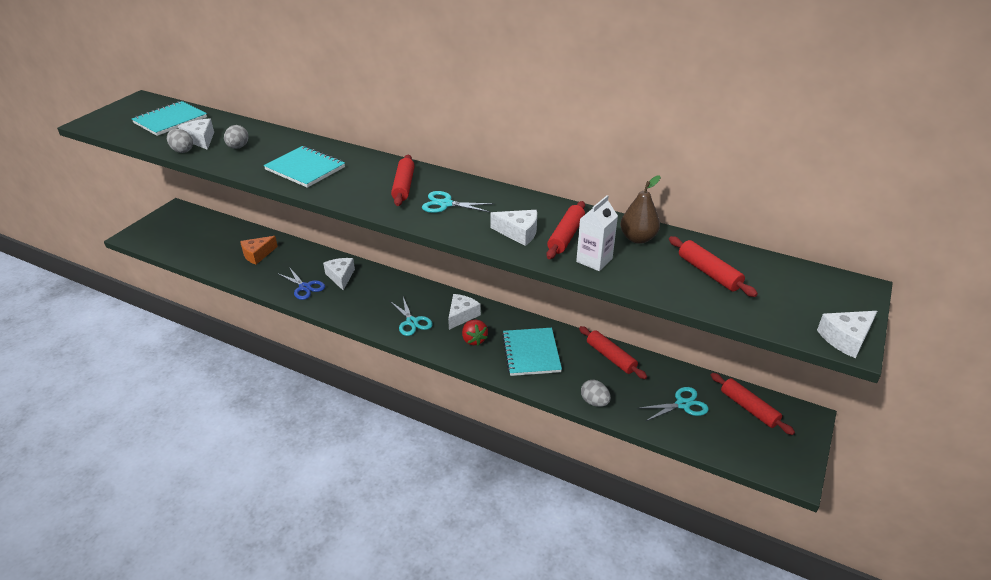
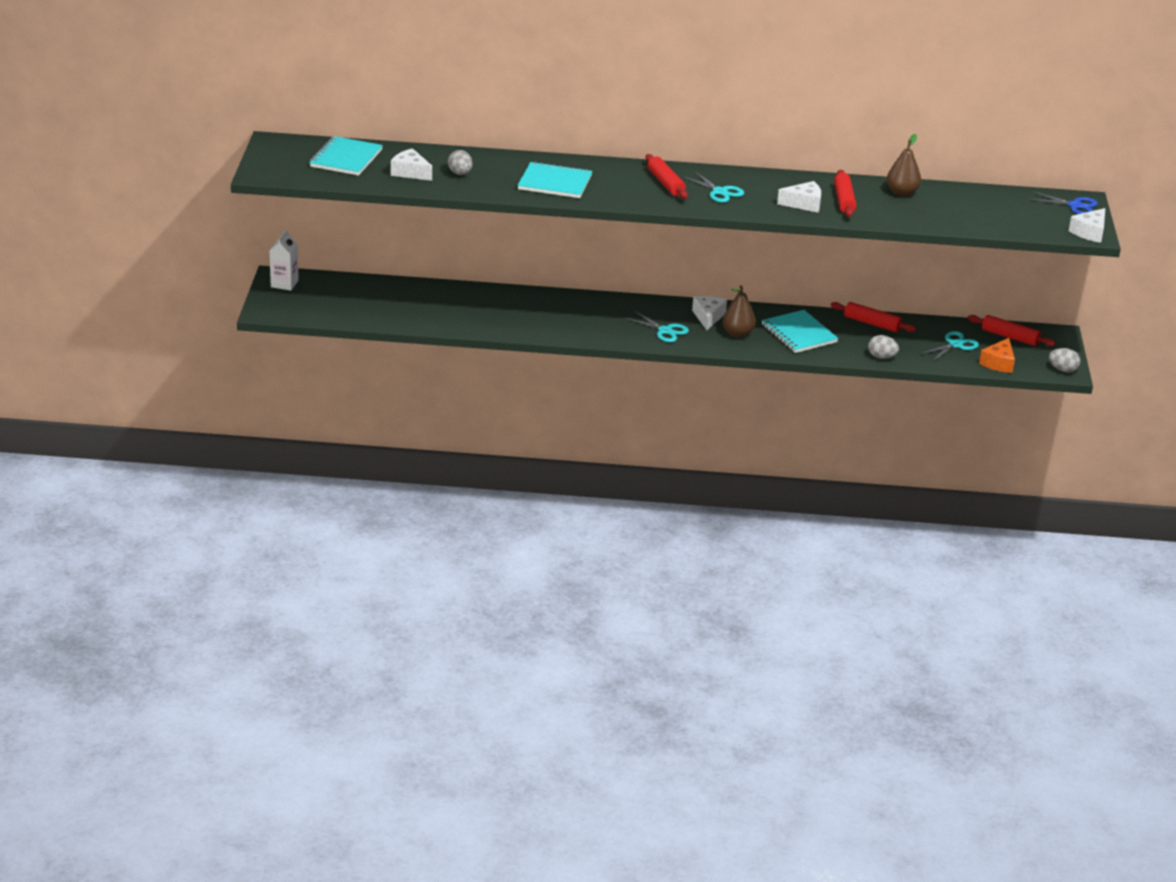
camera: 25 degrees left, 5 degrees down
(182, 150) = (407, 185): grey egg -> grey egg (1062, 370)
(257, 254) = (436, 303): orange cheese -> orange cheese (998, 363)
(304, 287) = (524, 323): blue scissors -> blue scissors (1075, 206)
(341, 277) = (552, 307): white cheese -> none
(446, 204) = (719, 192): turquoise scissors -> turquoise scissors turned 120 degrees counterclockwise
(474, 340) = (737, 333): red strawberry -> brown pear
(594, 260) = (881, 213): white carton -> white carton (284, 284)
(709, 273) = (972, 207): red rolling pin -> none

